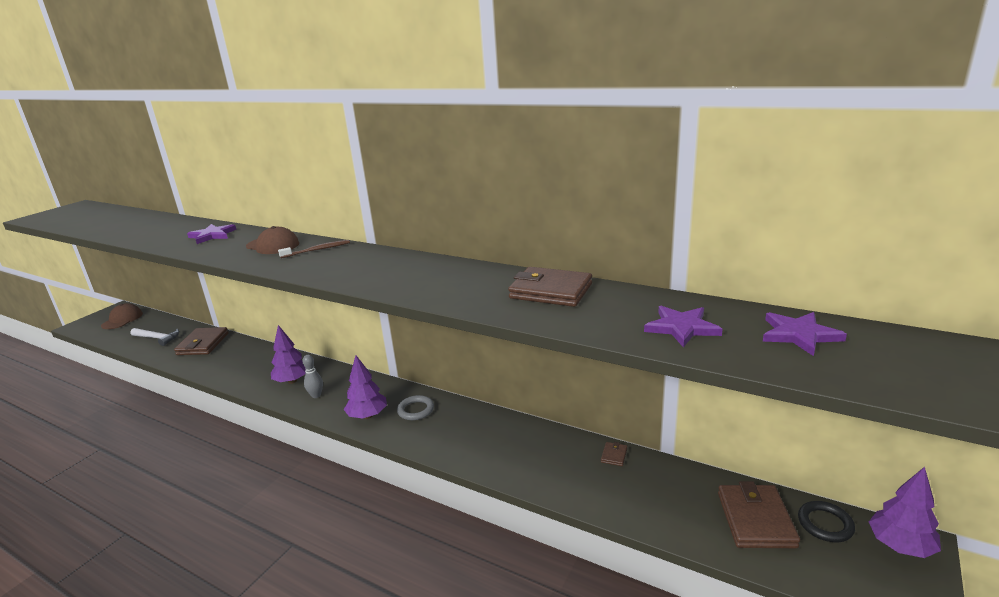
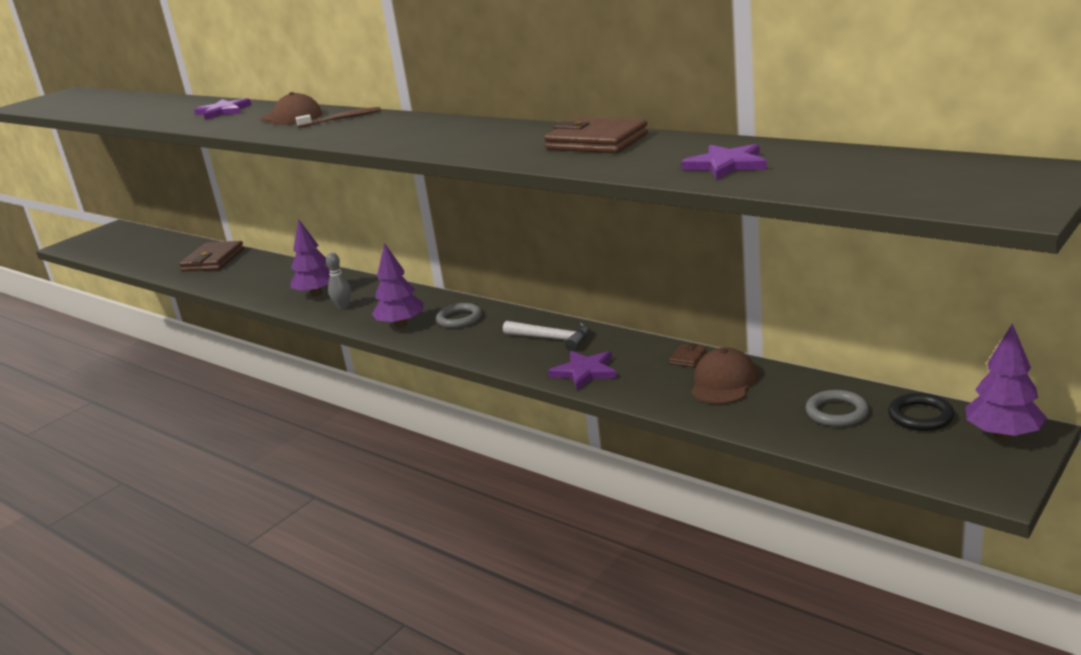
camera: 10 degrees right, 0 degrees up
(122, 319) = (118, 238): brown cap -> brown cap (723, 382)
(157, 338) = (160, 255): white hammer -> white hammer (552, 339)
(755, 519) = (836, 412): brown wallet -> grey ring
(799, 335) = (855, 165): purple star -> purple star (585, 372)

